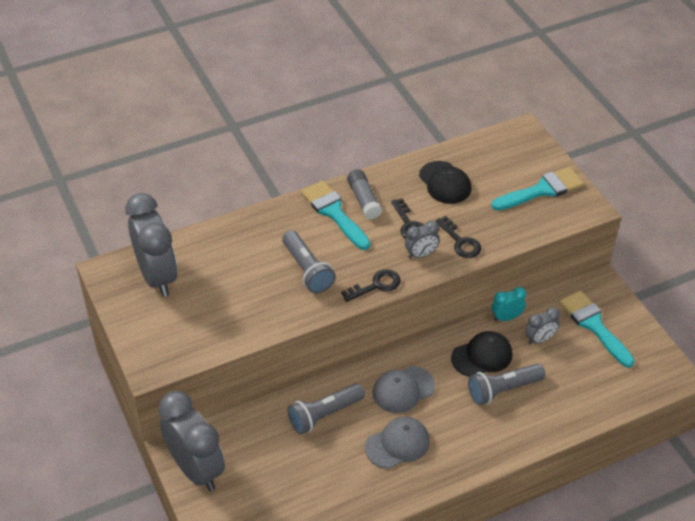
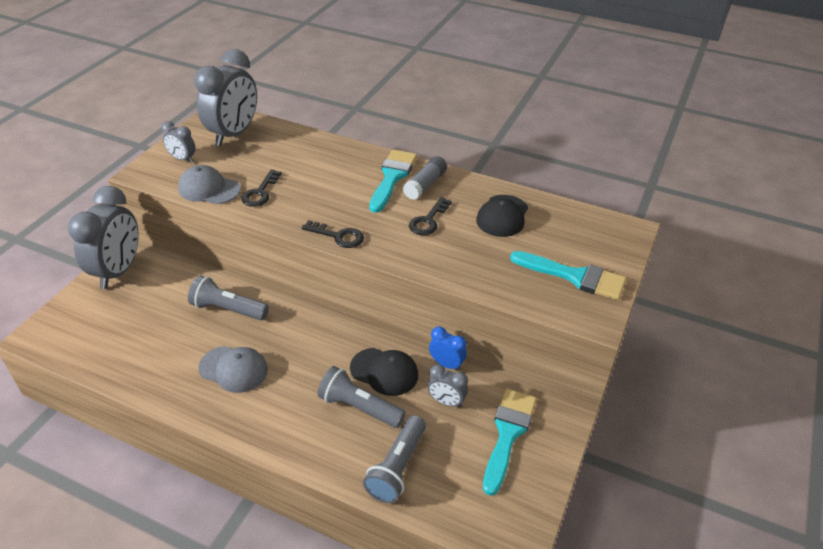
camera: 50 degrees right, 5 degrees down
(307, 270) = (315, 194): grey flashlight -> grey flashlight (397, 468)
(403, 389) = (297, 341): grey cap -> grey cap (209, 189)
(421, 254) = (402, 243): grey clock -> grey clock (182, 159)
(460, 242) = (445, 258): black key -> black key (260, 192)
(506, 317) = (446, 364): turquoise clock -> blue clock

